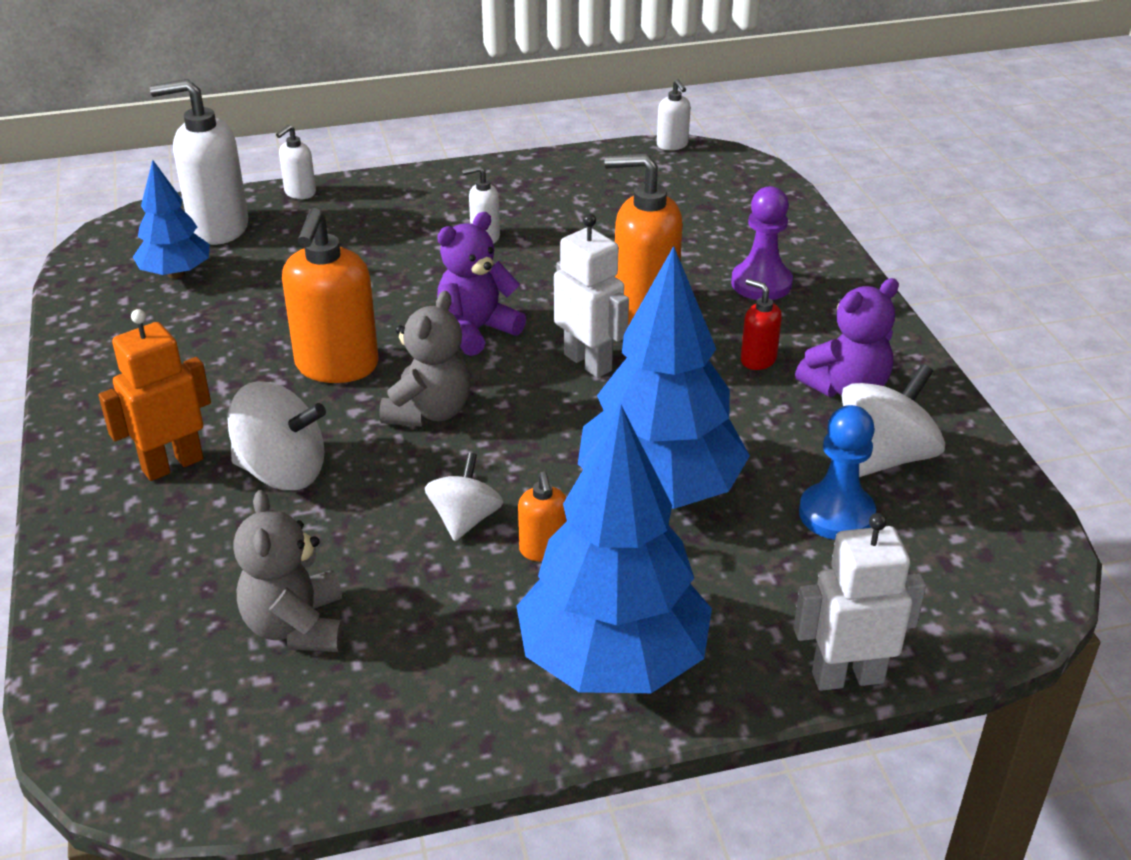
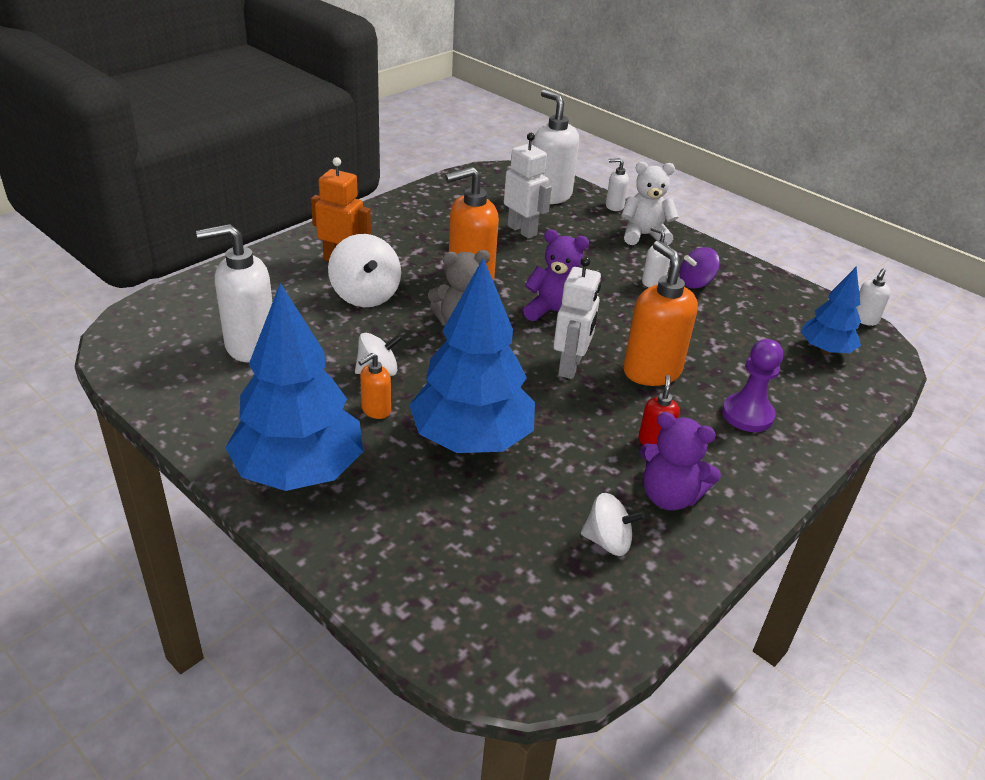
camera: 55 degrees right, 0 degrees up
(176, 273) = (495, 200): blue tree -> blue tree (825, 350)
(296, 626) = (250, 346): grey teddy bear -> white soap dispenser
(386, 200) = (644, 235): none -> white teddy bear
(514, 210) = (695, 283): none -> purple spinning top
(836, 514) = (519, 533): blue pawn -> none
(847, 677) = (355, 588): white robot -> white robot (522, 230)
(885, 457) = (608, 541): white spinning top -> white spinning top, size x0.65

